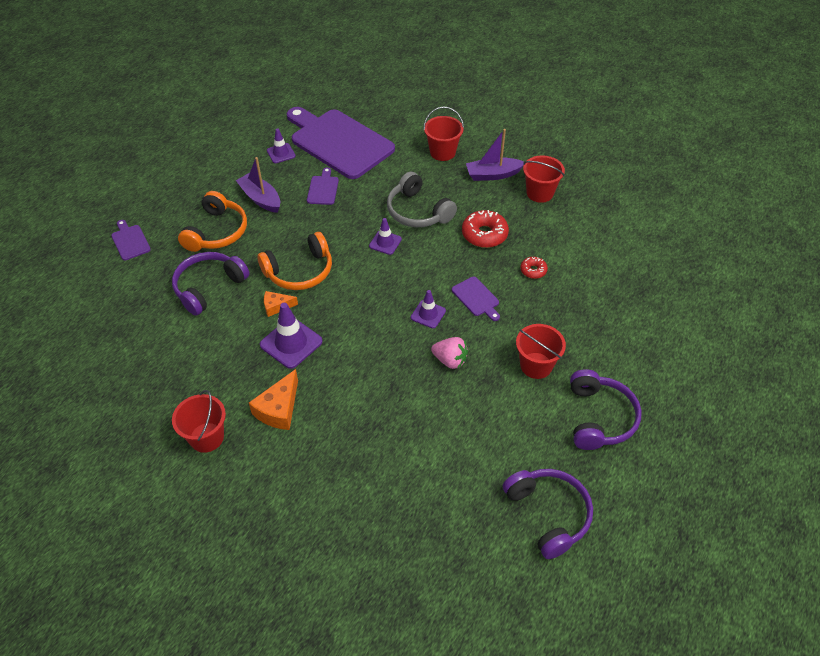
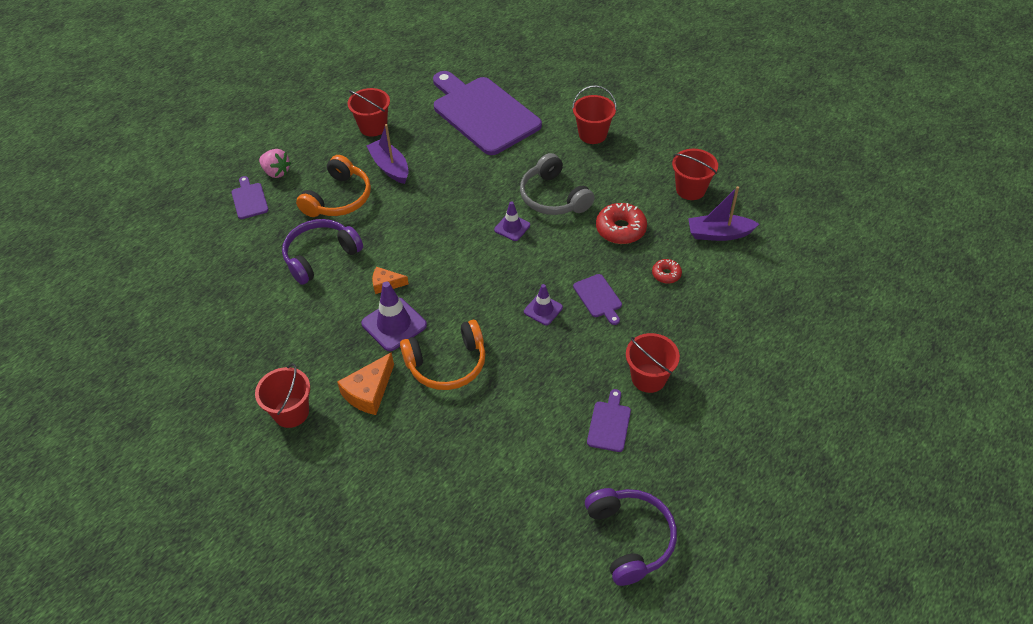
camera: 10 degrees right, 0 degrees up
(238, 163) = (373, 127): none -> red bucket
(281, 153) = (420, 120): purple traffic cone -> none
(300, 271) = (416, 249): orange headphones -> orange headphones (447, 364)
(323, 189) = (457, 163): purple cutting board -> purple cutting board (609, 424)
(450, 360) = (557, 362): pink strawberry -> pink strawberry (276, 172)
(493, 175) = (643, 164): purple boat -> purple boat (719, 234)
(599, 418) = (706, 442): purple headphones -> none

